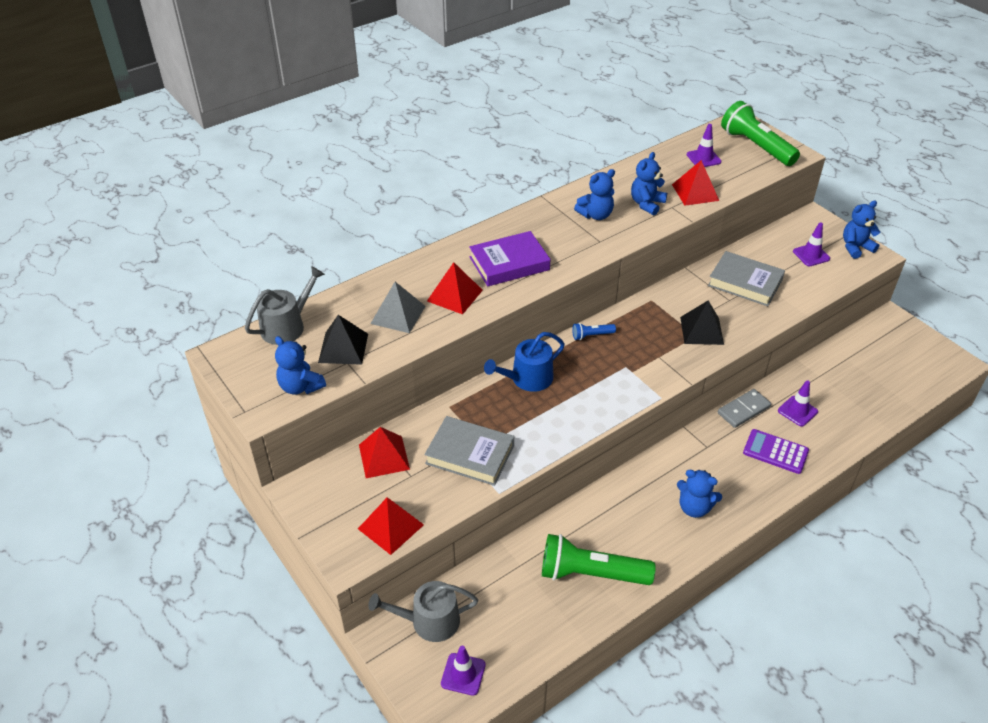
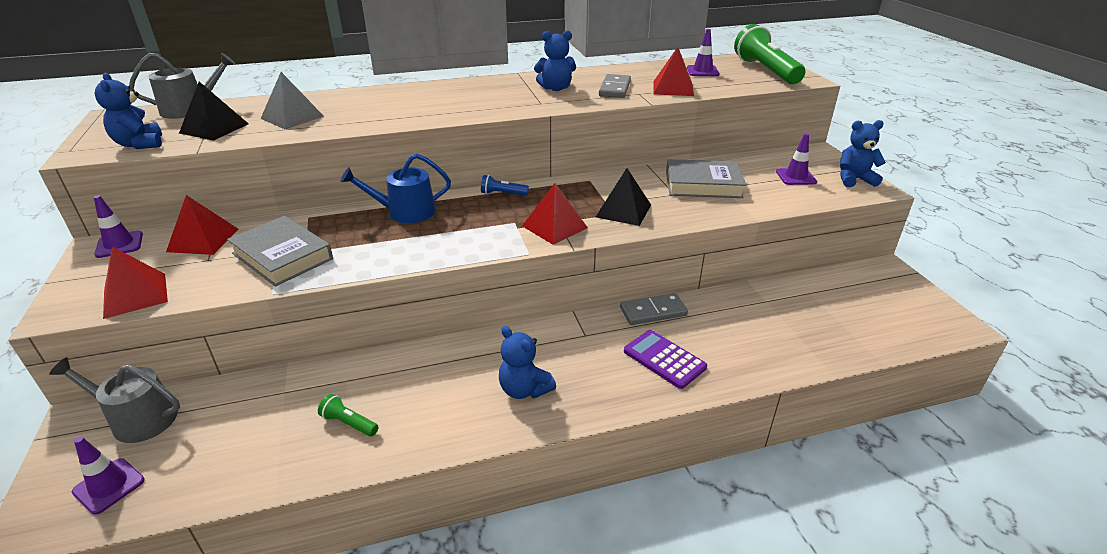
camera: 20 degrees right, 10 degrees down
(455, 295) = (359, 114): red pyramid -> red pyramid (554, 227)
(509, 263) = (436, 104): purple book -> none
(591, 573) = (349, 423): green flashlight -> green flashlight, size x0.44
(646, 204) = (614, 89): blue teddy bear -> grey domino
(745, 283) = (703, 184): grey book -> grey book turned 45 degrees counterclockwise
(797, 411) = (718, 327): purple traffic cone -> purple traffic cone (119, 244)

